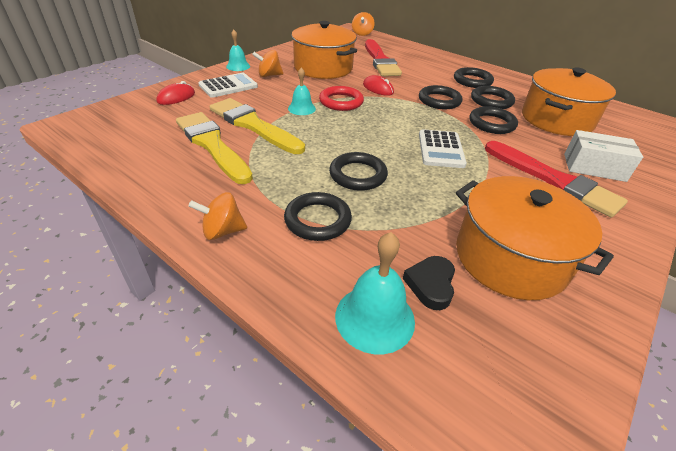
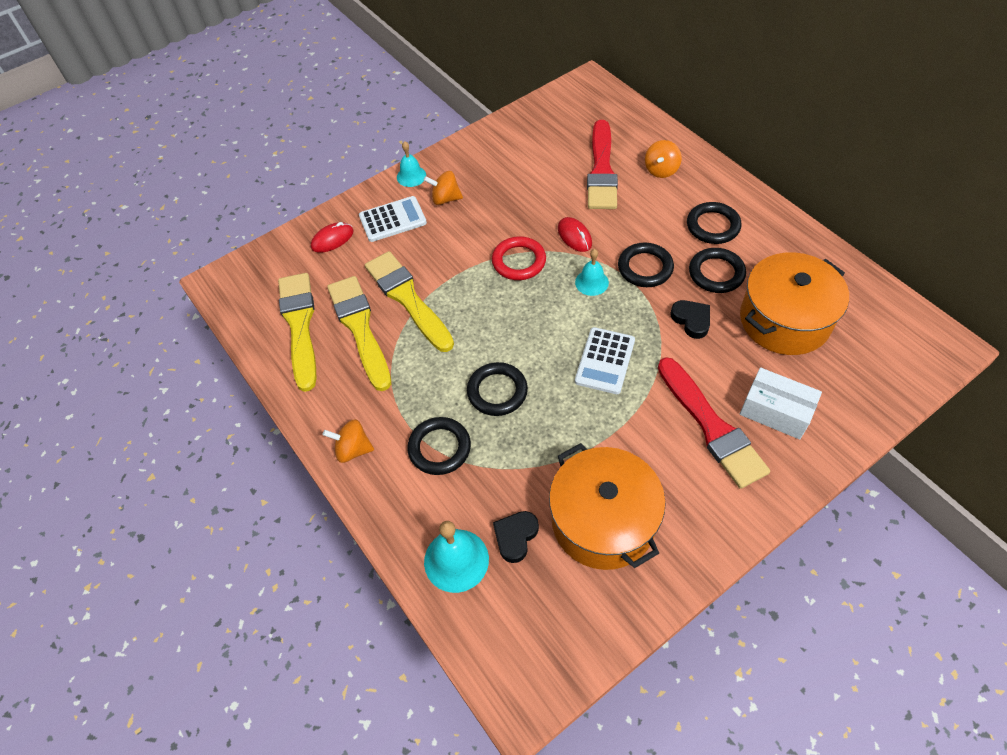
camera: 20 degrees right, 15 degrees up
(150, 147) = (300, 325): none -> yellow brush
(301, 108) = (468, 271): turquoise bell -> turquoise bell (591, 282)
(323, 68) = (518, 184): orange pot -> none
(362, 34) = (601, 95): orange spinning top -> orange spinning top (661, 170)
(492, 124) = (691, 320): black ring -> black heart

